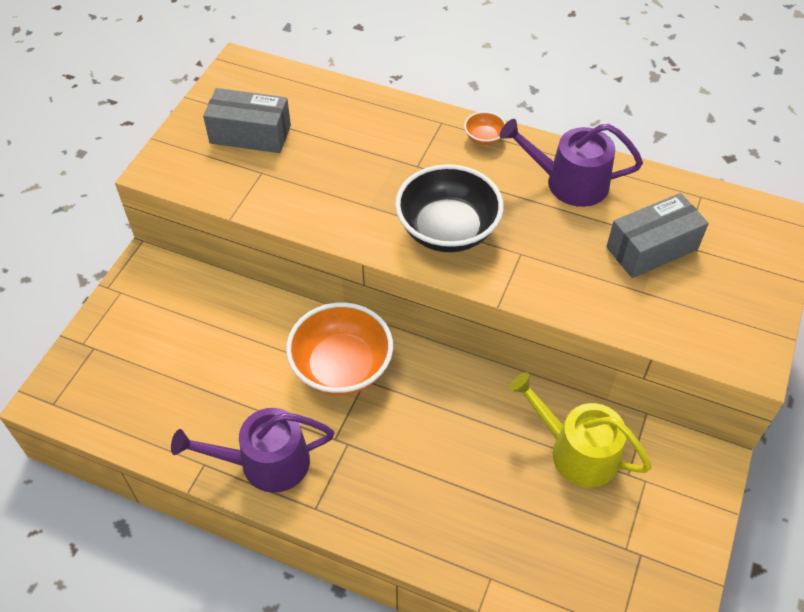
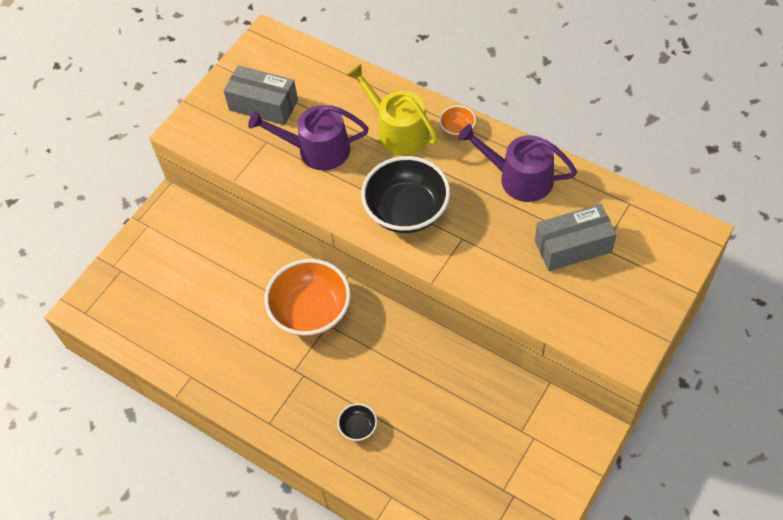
camera: 15 degrees right, 5 degrees up
(266, 463) = (238, 382): purple watering can -> purple watering can (317, 150)
(429, 498) = (358, 427): none -> black bowl
(576, 452) = (484, 406): yellow watering can -> yellow watering can (398, 131)

